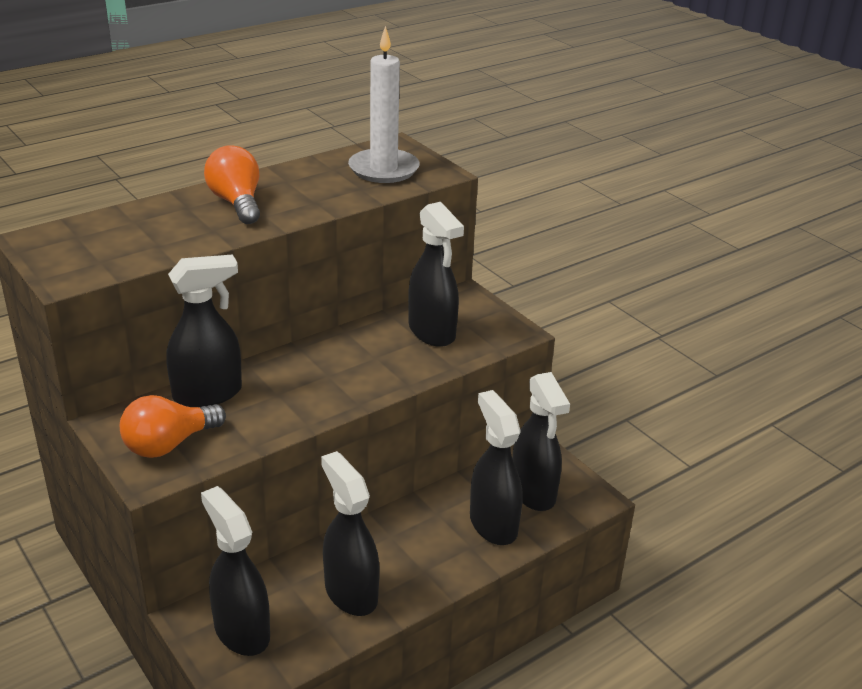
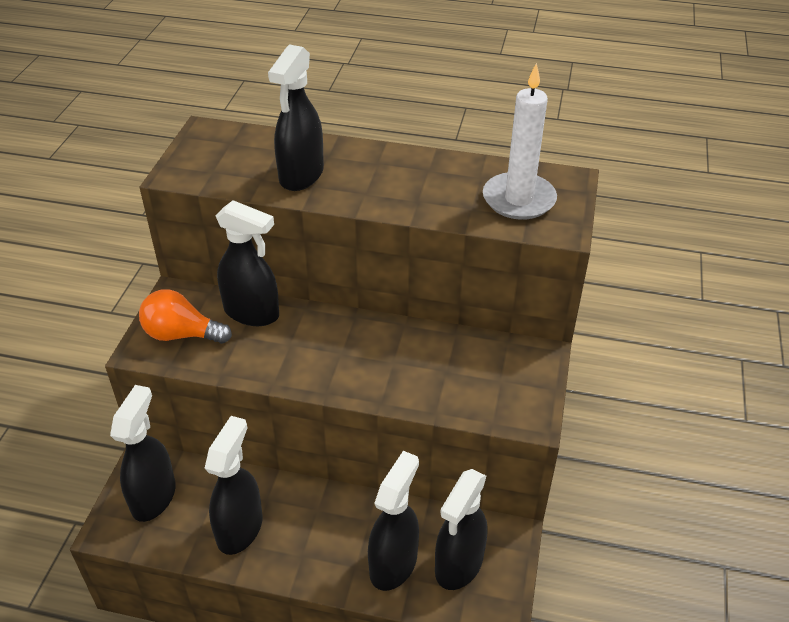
camera: 50 degrees right, 10 degrees up
(237, 203) = (363, 171): orange light bulb -> none
(432, 332) = (464, 370): black spray bottle -> black spray bottle (301, 175)

